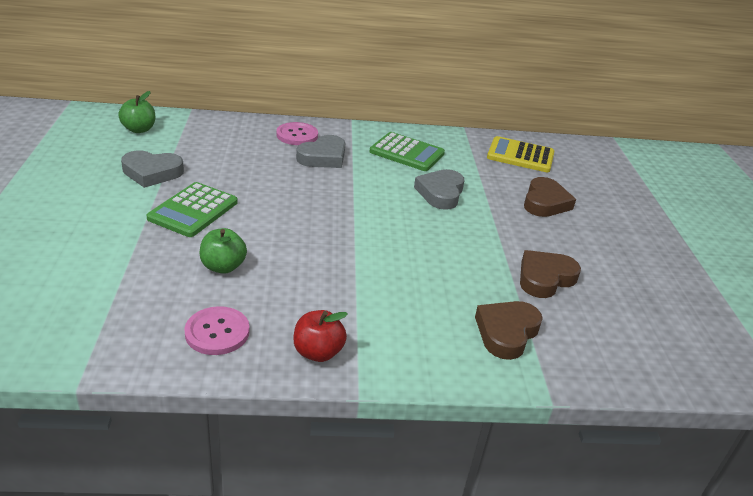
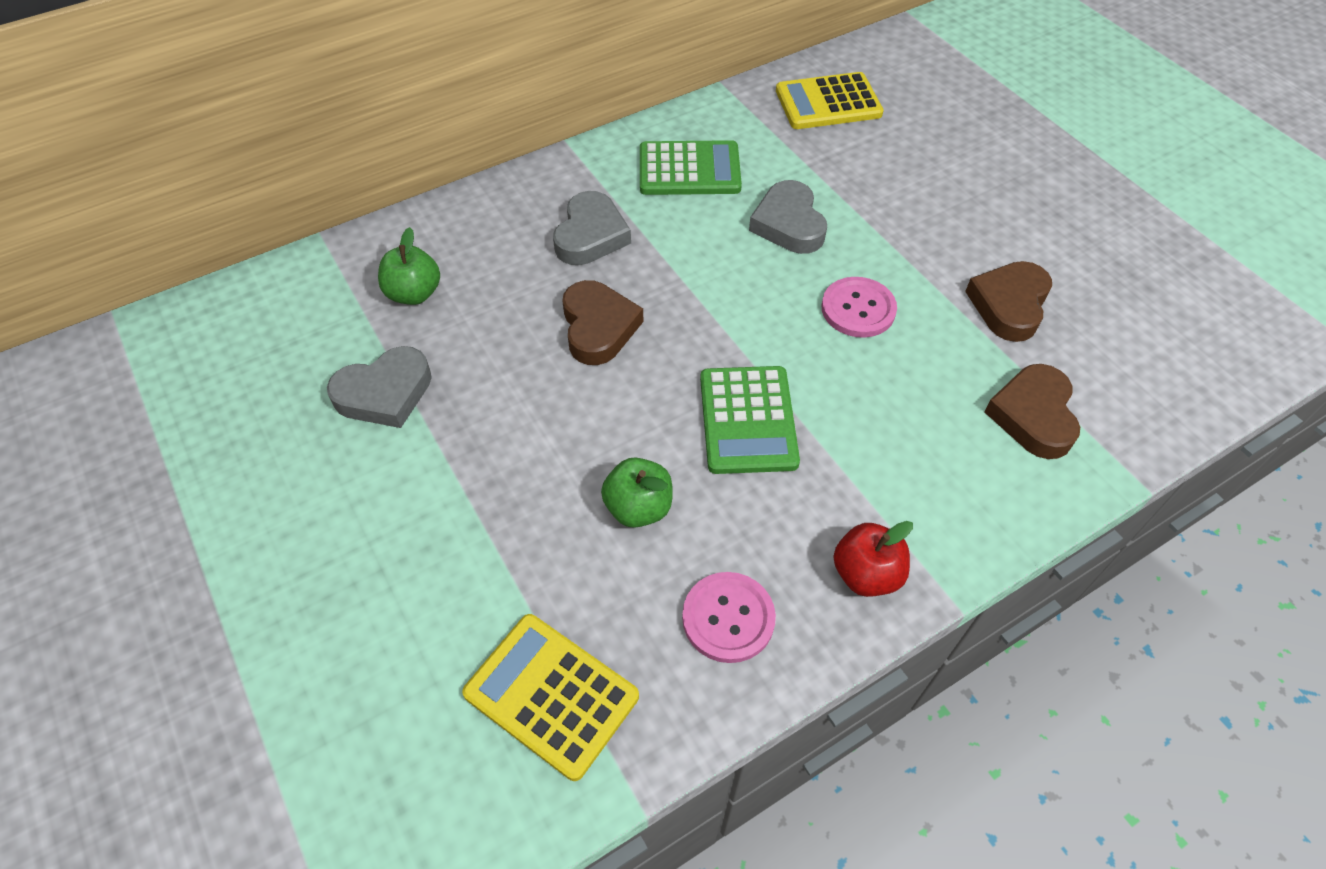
camera: 25 degrees left, 20 degrees up
(89, 317) = (551, 695): none -> yellow calculator
(139, 129) = (282, 317): green apple -> green apple (414, 293)
(193, 210) = (509, 432): green calculator -> green calculator (748, 420)
(297, 135) = (519, 210): pink button -> pink button (858, 309)
(545, 202) = (917, 174): brown heart -> brown heart (598, 327)

